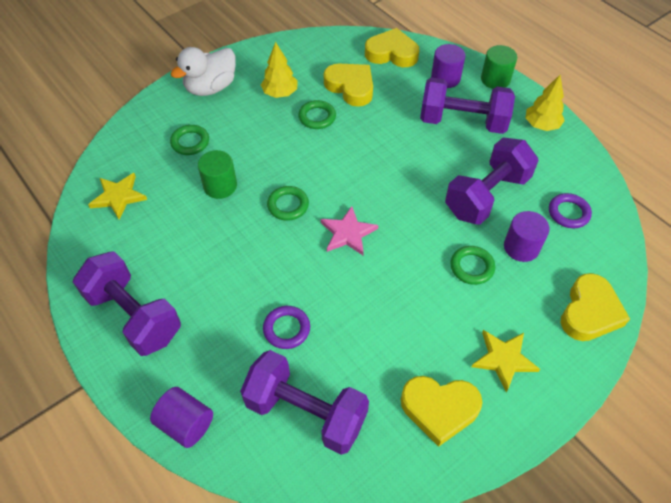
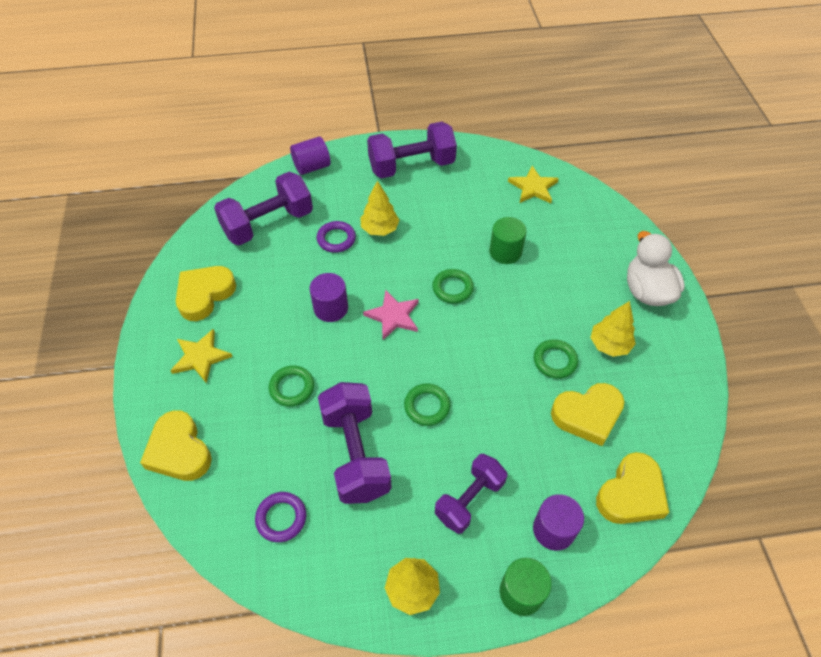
camera: 120 degrees right, 0 degrees up
(190, 142) = (573, 250): green ring -> green ring (427, 406)
(249, 297) = (379, 229): none -> yellow tree
(462, 122) = (469, 500): purple dumbbell -> purple dumbbell, size x0.66
(521, 247) = (279, 442): purple cylinder -> purple cylinder (331, 308)

